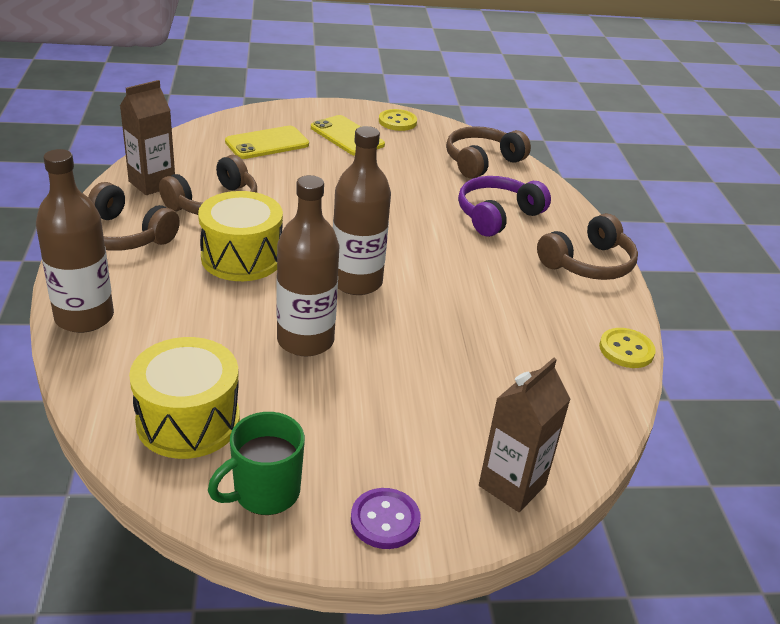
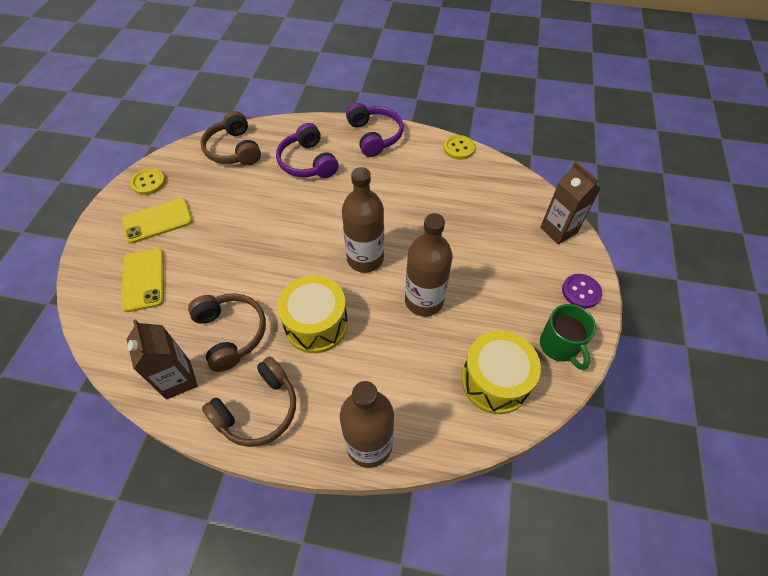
camera: 70 degrees left, 20 degrees up
(588, 263) = (374, 136): brown headphones -> purple headphones

